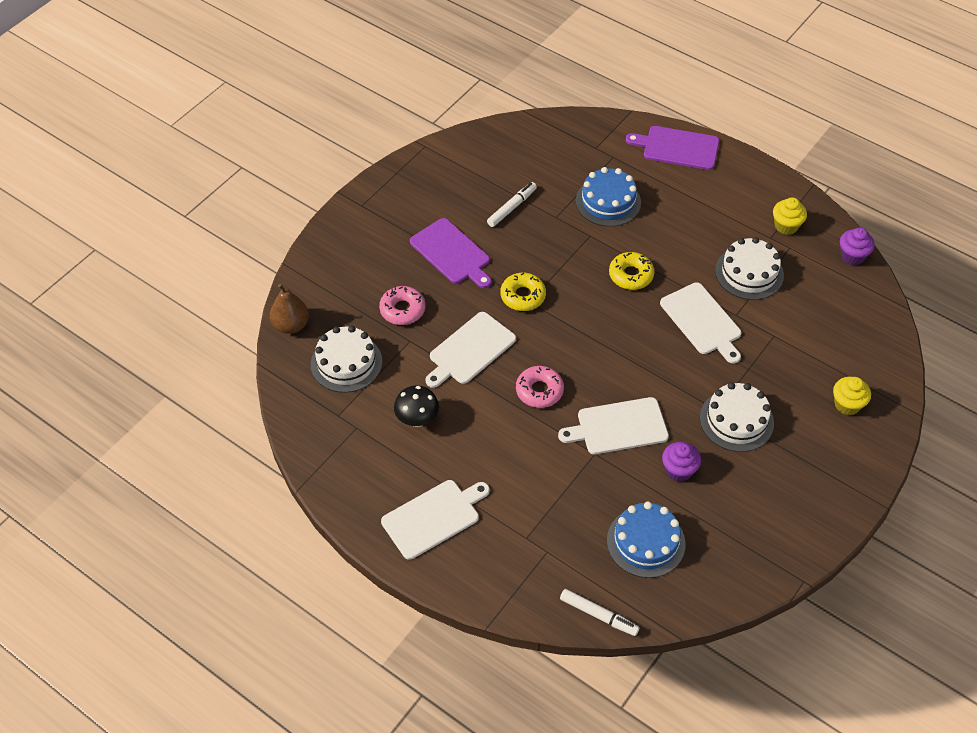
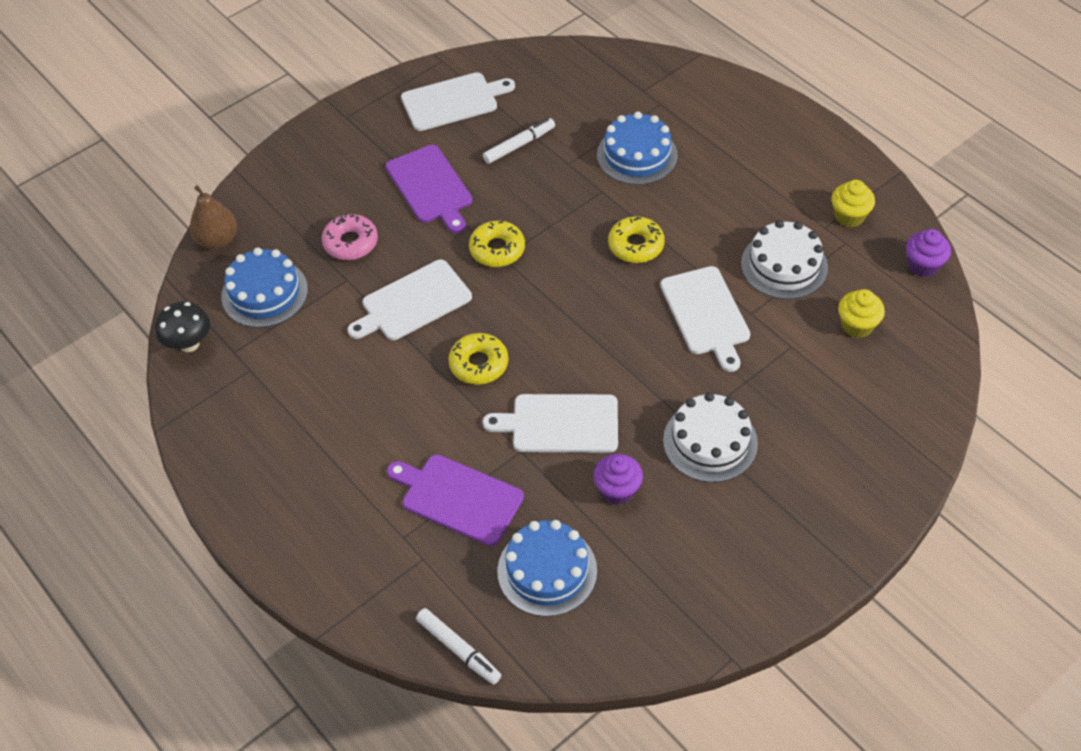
camera: 15 degrees right, 0 degrees up
(346, 363) = (264, 293): white cake -> blue cake
(417, 420) = (323, 373): black mushroom -> black mushroom (189, 344)
(433, 517) = (301, 492): white cutting board -> white cutting board (453, 101)
(539, 391) = (479, 364): pink donut -> yellow donut
(677, 148) = (743, 104): purple cutting board -> purple cutting board (458, 498)
(847, 404) = (858, 447): yellow cupcake -> yellow cupcake (857, 325)

